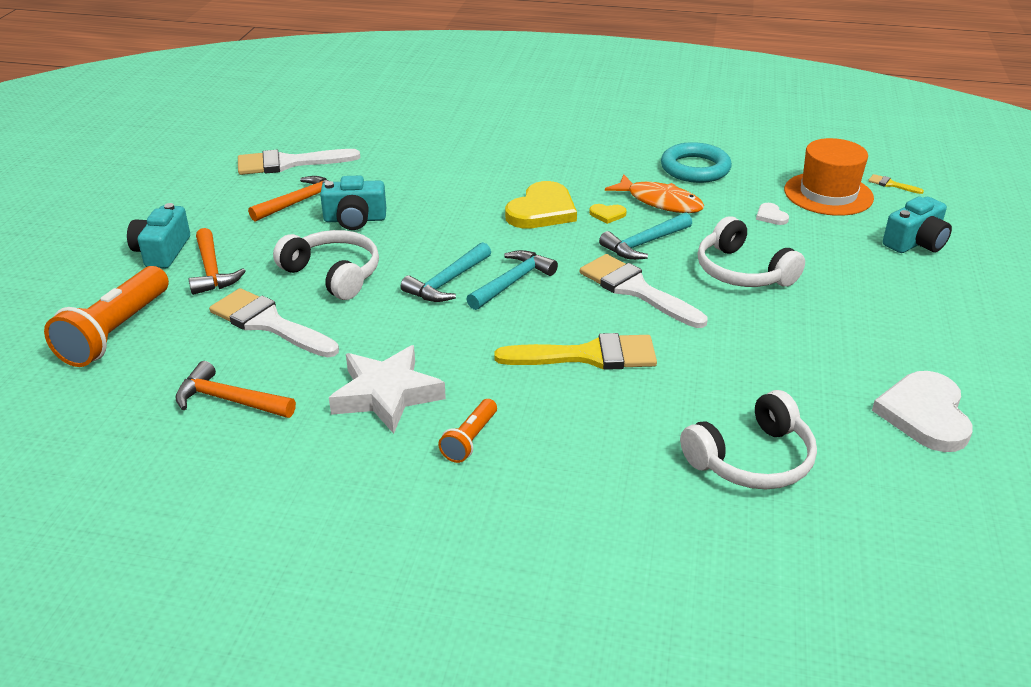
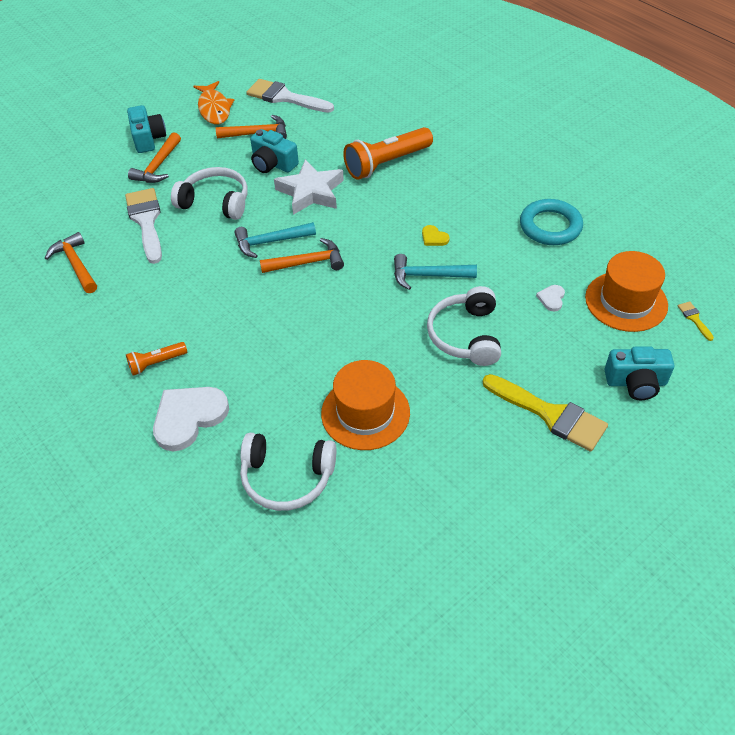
camera: 40 degrees right, 15 degrees up
(116, 332) = (72, 187): orange flashlight -> orange flashlight (387, 163)
(162, 252) = (148, 139): turquoise camera -> turquoise camera turned 120 degrees clockwise
(333, 274) = (215, 202): white headphones -> white headphones turned 60 degrees counterclockwise
(386, 395) = (150, 306): white star -> white star (311, 192)
(512, 282) = (307, 262): turquoise hammer -> orange hammer
(542, 210) = (394, 212): yellow heart -> none
(588, 355) = (286, 344): yellow brush -> yellow brush (550, 414)
(635, 290) = (375, 310): white brush -> none
(660, 202) = (485, 245): orange fish -> orange fish (214, 109)
(744, 370) = (365, 413): none -> orange hat
(924, 414) = (438, 520): white heart -> white heart (189, 417)

